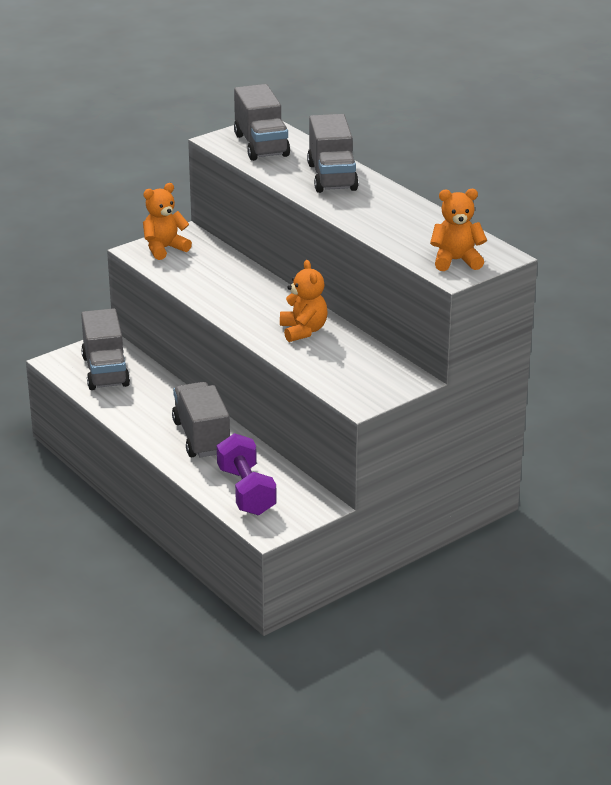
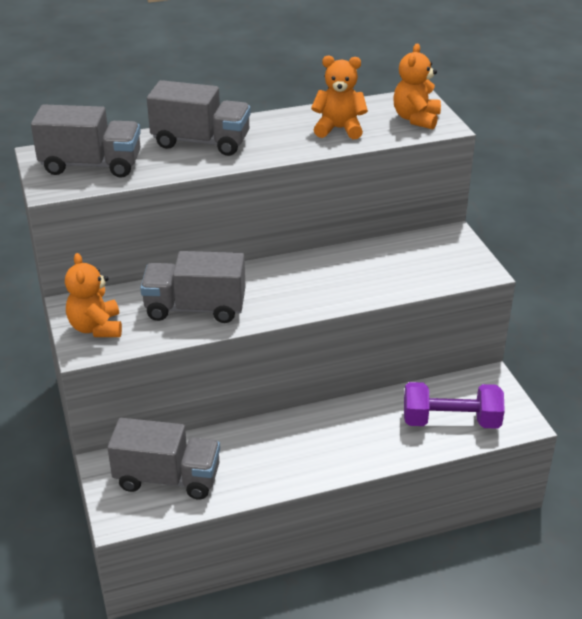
camera: 70 degrees left, 5 degrees up
(201, 437) = (340, 431): grey truck -> grey truck (195, 308)
(303, 331) = (333, 274): orange teddy bear -> orange teddy bear (339, 129)

